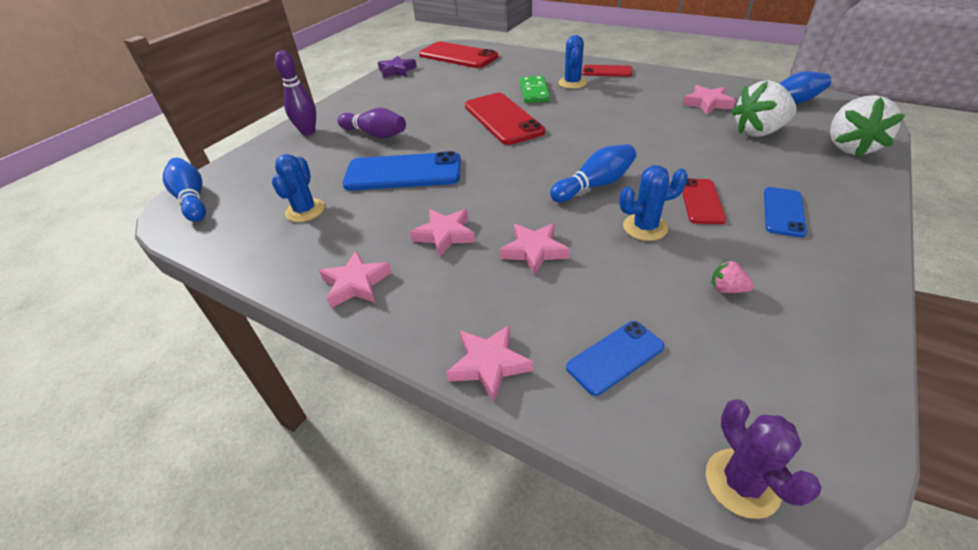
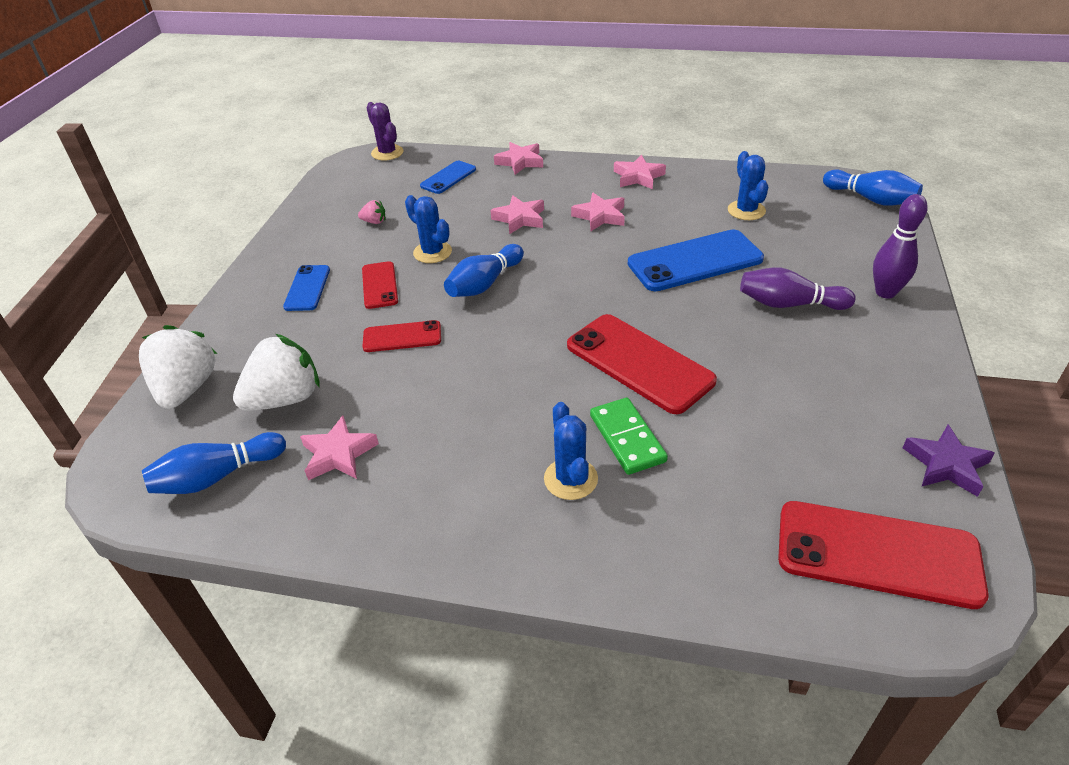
camera: 160 degrees right, 0 degrees up
(607, 71) = (515, 535): red phone -> red phone (402, 337)
(645, 227) = (432, 252): blue cactus -> blue cactus turned 75 degrees clockwise

